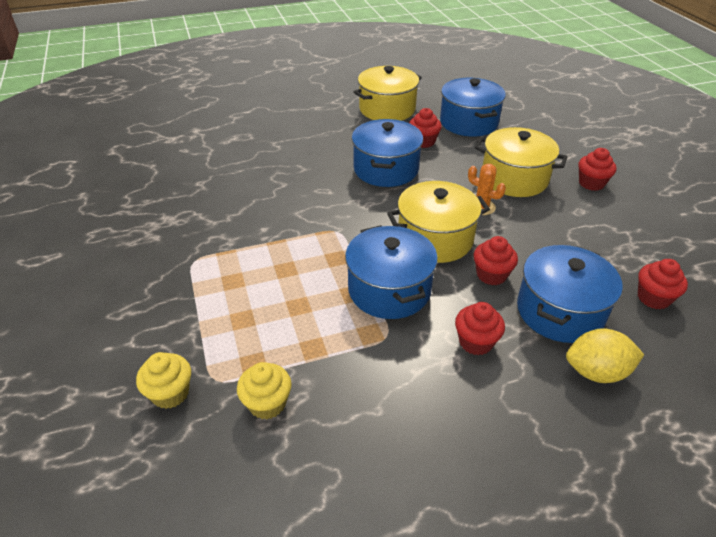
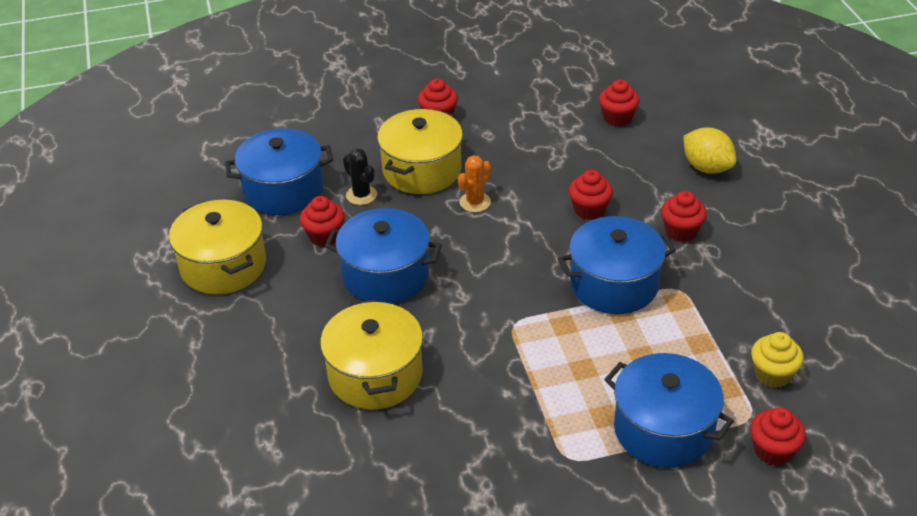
camera: 85 degrees left, 0 degrees up
(170, 393) = (773, 450): yellow cupcake -> red cupcake
(435, 239) = (531, 243): yellow pot -> yellow pot (375, 374)
(473, 153) = (361, 195): none -> black cactus
(560, 311) = (637, 174): blue pot -> blue pot (663, 429)
(596, 372) = (707, 167): yellow lemon -> yellow lemon turned 45 degrees counterclockwise

